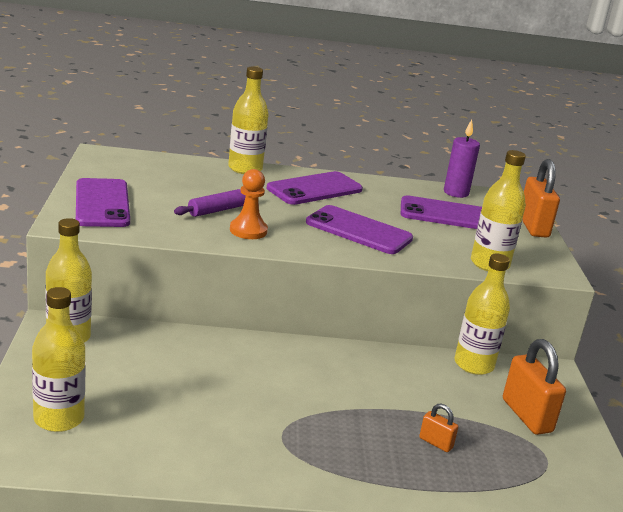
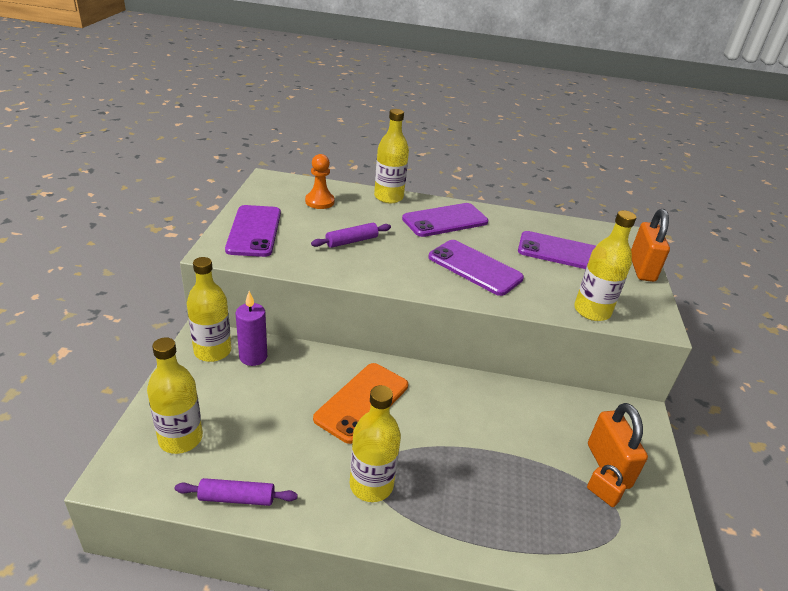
camera: 10 degrees right, 10 degrees up
(140, 466) = (237, 498): none -> purple rolling pin
(248, 230) = (374, 264): orange pawn -> orange pawn (319, 201)
(254, 375) = (362, 402): none -> orange phone
(436, 443) = (514, 492): orange padlock -> orange padlock (602, 495)
(456, 193) = (574, 228): purple candle -> purple candle (253, 357)
(474, 365) = (566, 402): yellow bottle -> yellow bottle (371, 485)

